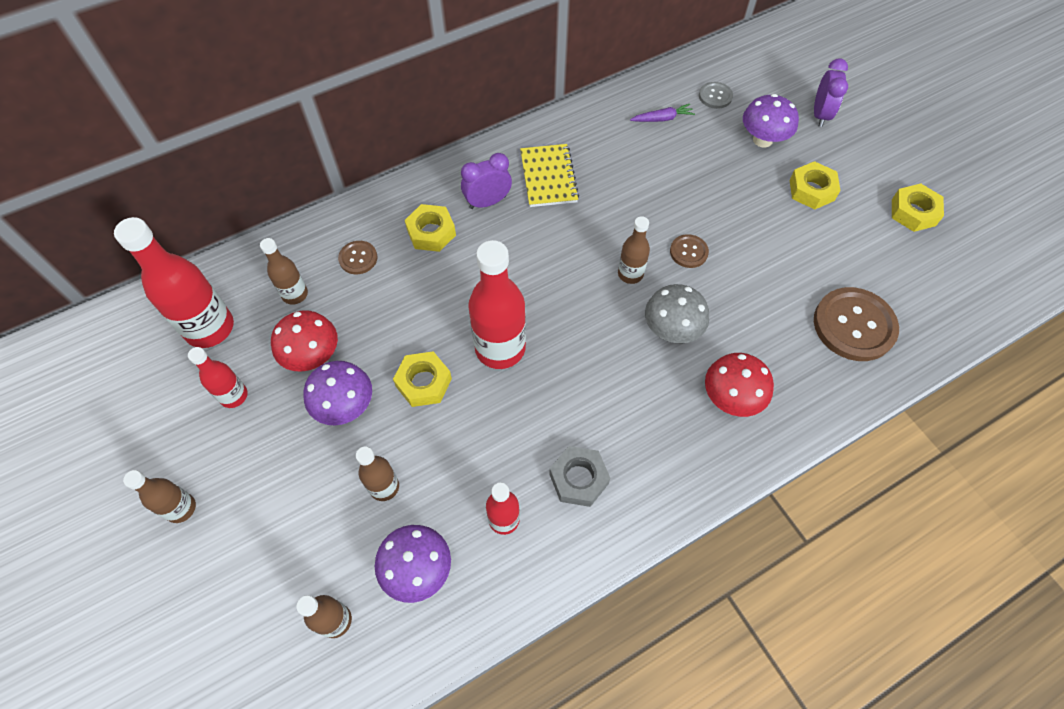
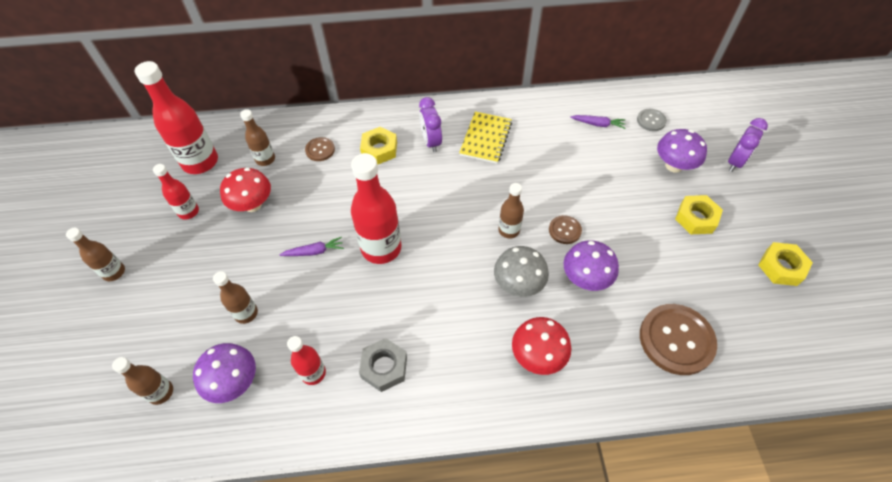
camera: 25 degrees right, 5 degrees down
(345, 406) = (253, 247): purple mushroom -> purple mushroom (585, 278)
(424, 382) = (314, 251): yellow nut -> purple carrot
(488, 202) = (431, 142): purple clock -> purple clock turned 105 degrees counterclockwise

